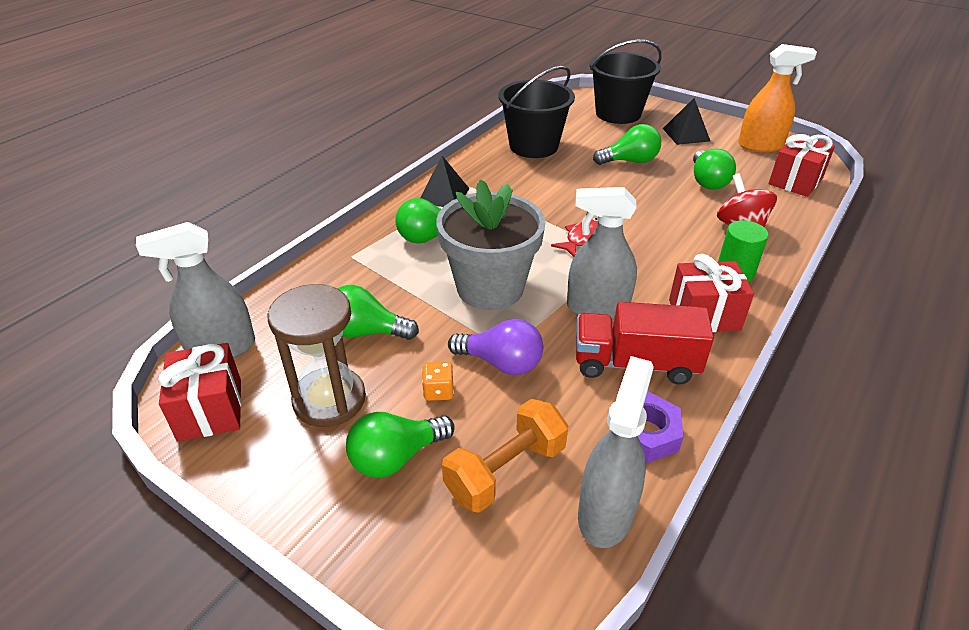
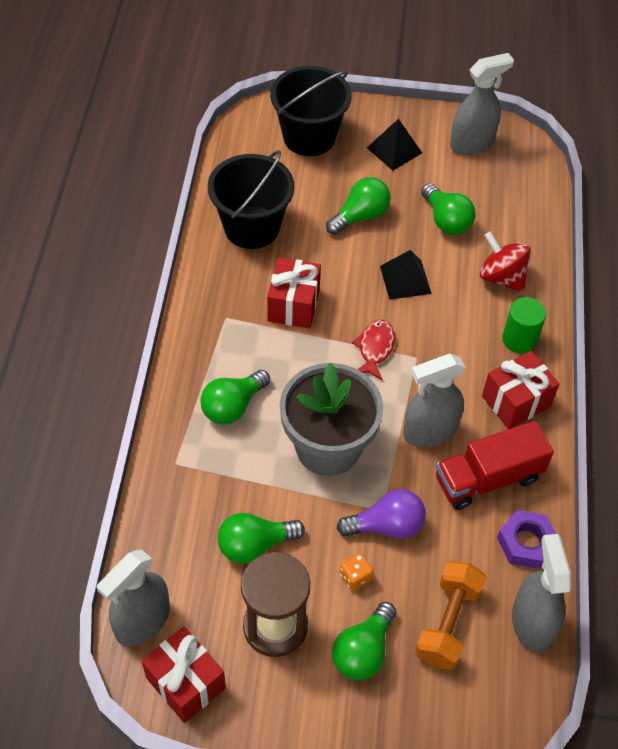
camera: 30 degrees left, 15 degrees up
(443, 195) = (207, 341): black pyramid -> black pyramid (405, 279)
(760, 146) = (472, 143): orange spray bottle -> grey spray bottle
(795, 181) = (523, 189): red gift -> red gift (293, 305)

